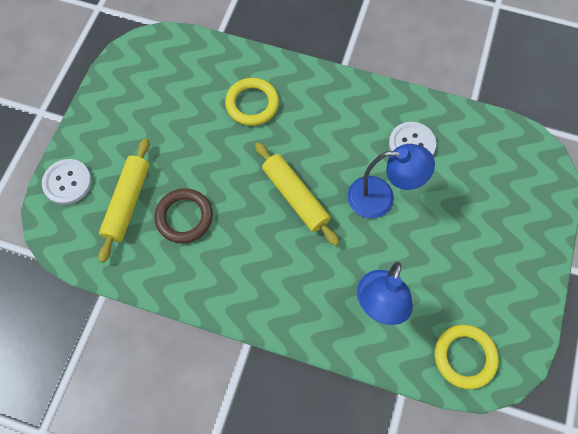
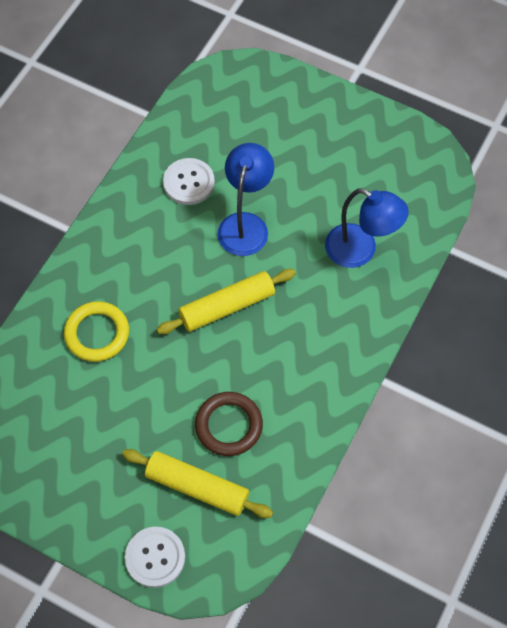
camera: 80 degrees left, 5 degrees down
(464, 357) = (422, 188): yellow ring -> none

